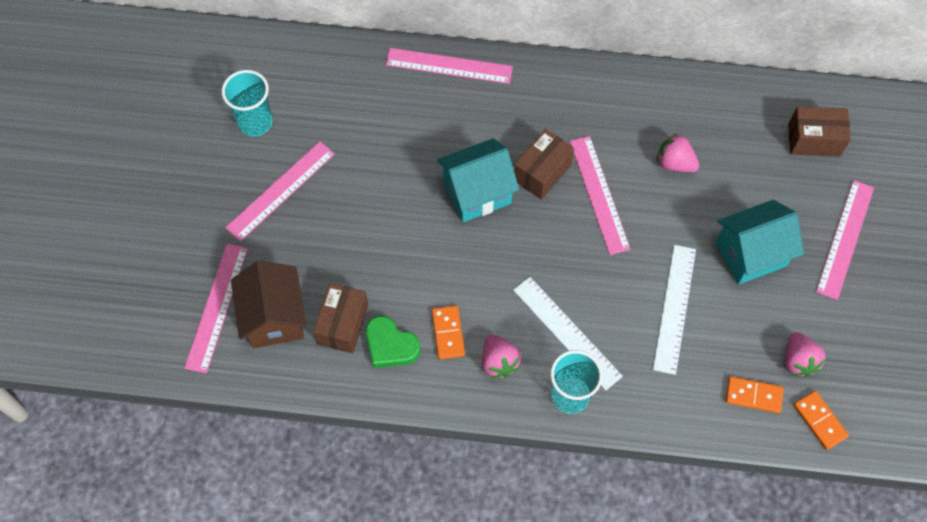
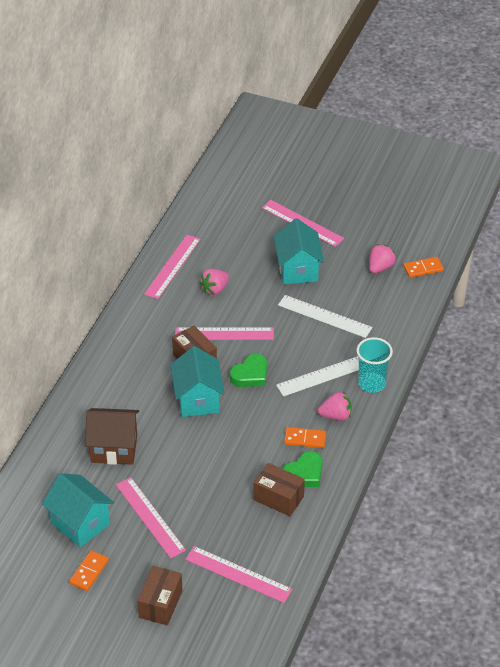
camera: 75 degrees left, 20 degrees down
(255, 122) = (80, 523): turquoise cup -> turquoise house
(274, 318) = (259, 539): brown house -> brown house (114, 448)
(449, 66) = (80, 393): pink ruler -> pink ruler (172, 266)
(538, 242) = (250, 374): none -> green heart
(753, 395) = (397, 294): orange domino -> orange domino (89, 572)
(798, 361) = (380, 267): pink strawberry -> pink strawberry turned 60 degrees counterclockwise
(814, 140) = (224, 217): brown box -> brown box (160, 604)

